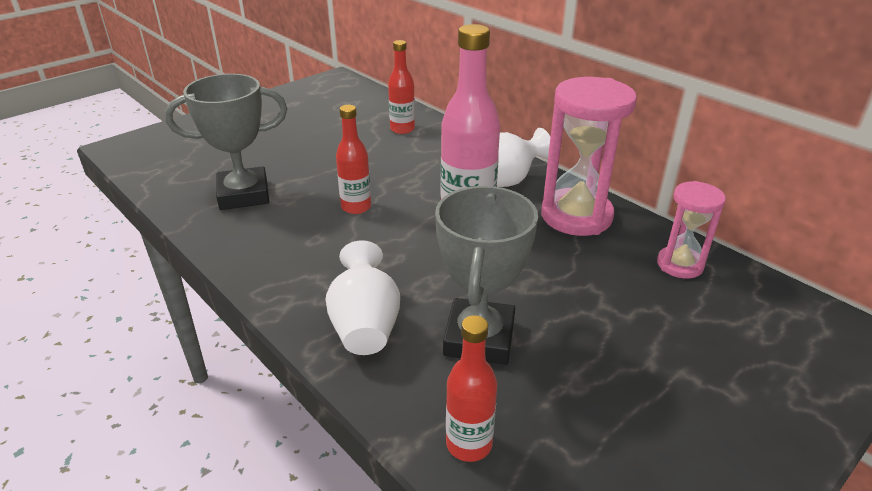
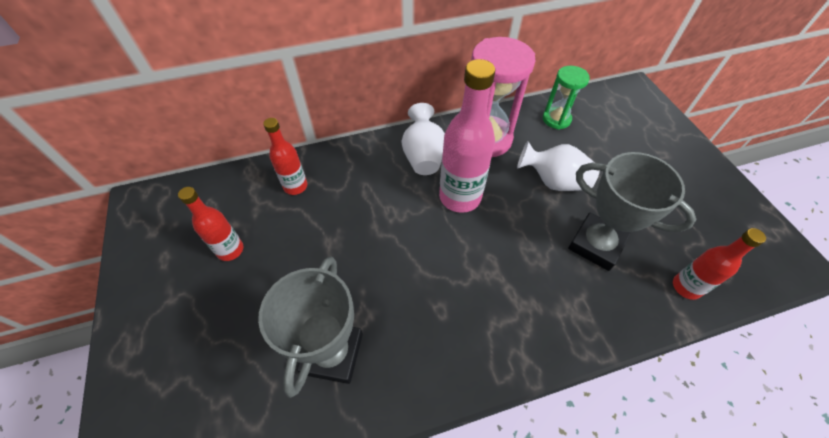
camera: 65 degrees left, 20 degrees up
(356, 207) = (406, 264): red bottle -> red bottle (230, 250)
(365, 326) = (566, 308): white vase -> white vase (553, 181)
(679, 265) = (556, 119): pink hourglass -> green hourglass

